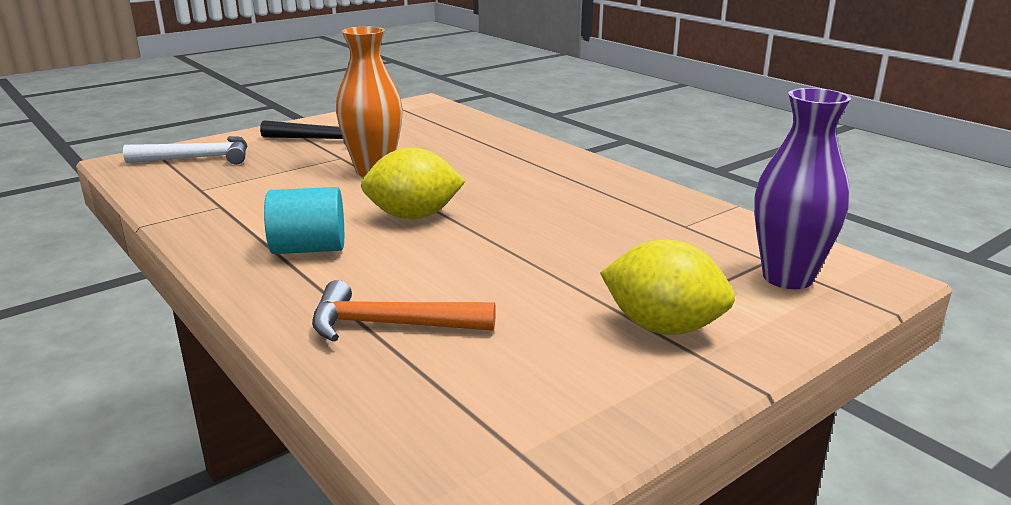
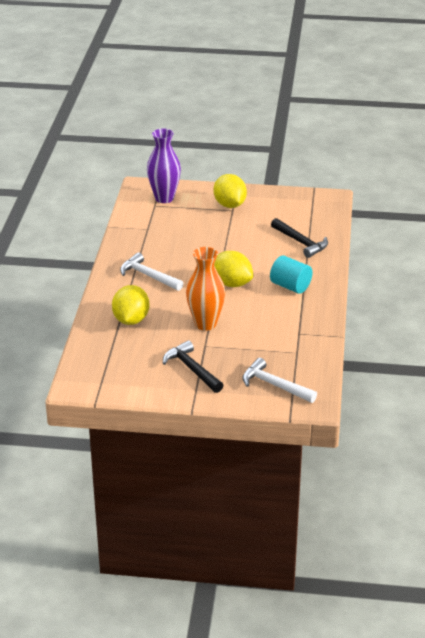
camera: 135 degrees left, 10 degrees up
(391, 325) = (300, 242): orange hammer -> black hammer
(471, 145) = (131, 320): none -> yellow lemon
(544, 181) = (148, 276): none -> white hammer

